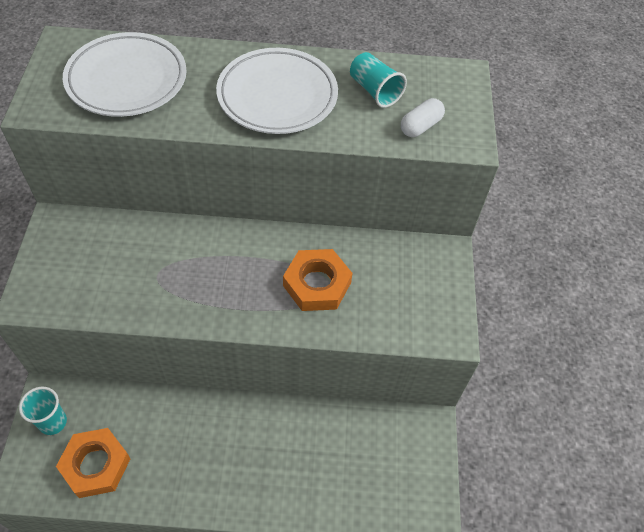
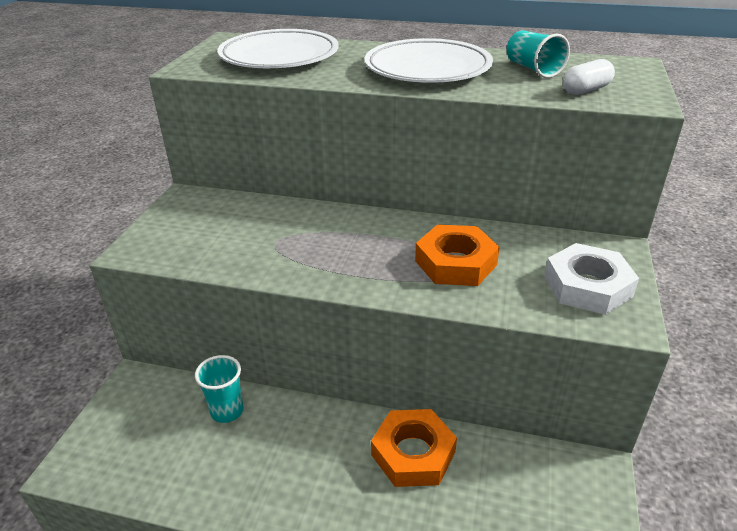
camera: 15 degrees right, 20 degrees down
(53, 422) = (131, 407): turquoise cup -> turquoise cup (227, 411)
(96, 465) = (164, 457): orange nut -> orange nut (413, 453)
(422, 299) = (587, 286): none -> white nut

